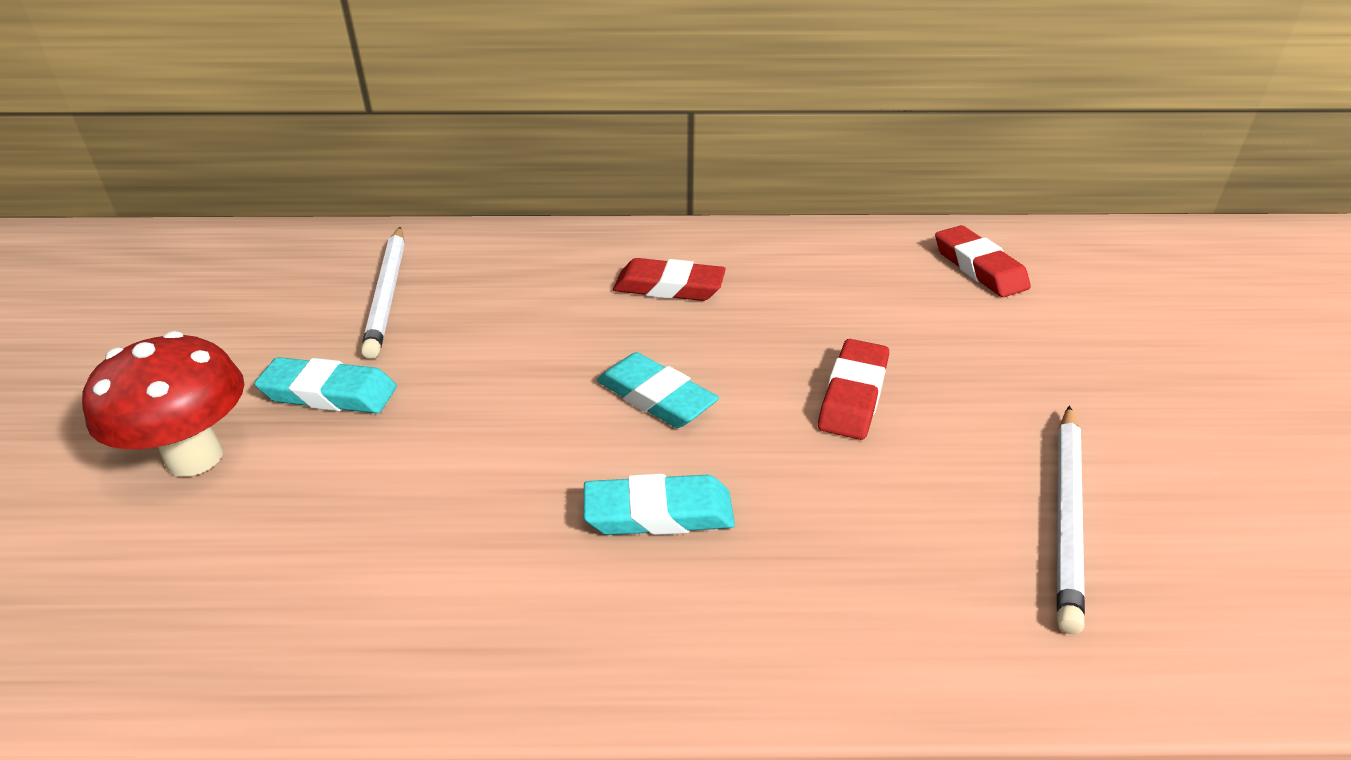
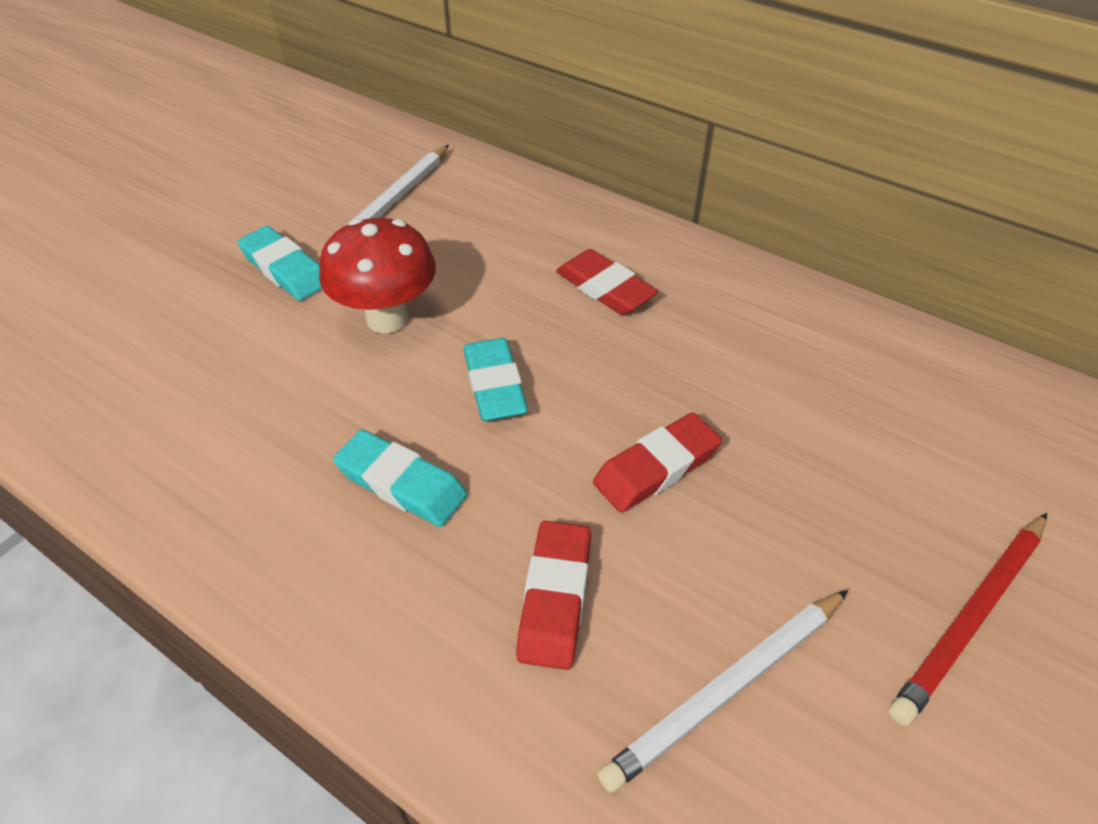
camera: 35 degrees right, 10 degrees up
(194, 457) = (172, 280): red mushroom -> red mushroom (387, 318)
(979, 268) = (928, 401): red eraser -> red eraser (555, 598)
(1146, 385) = (971, 617): none -> red pencil

